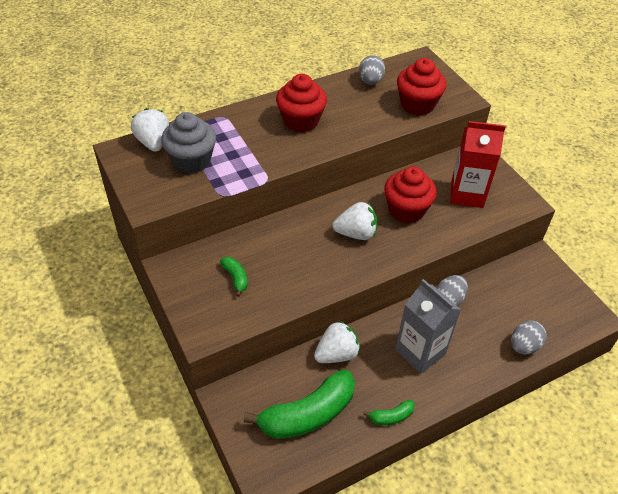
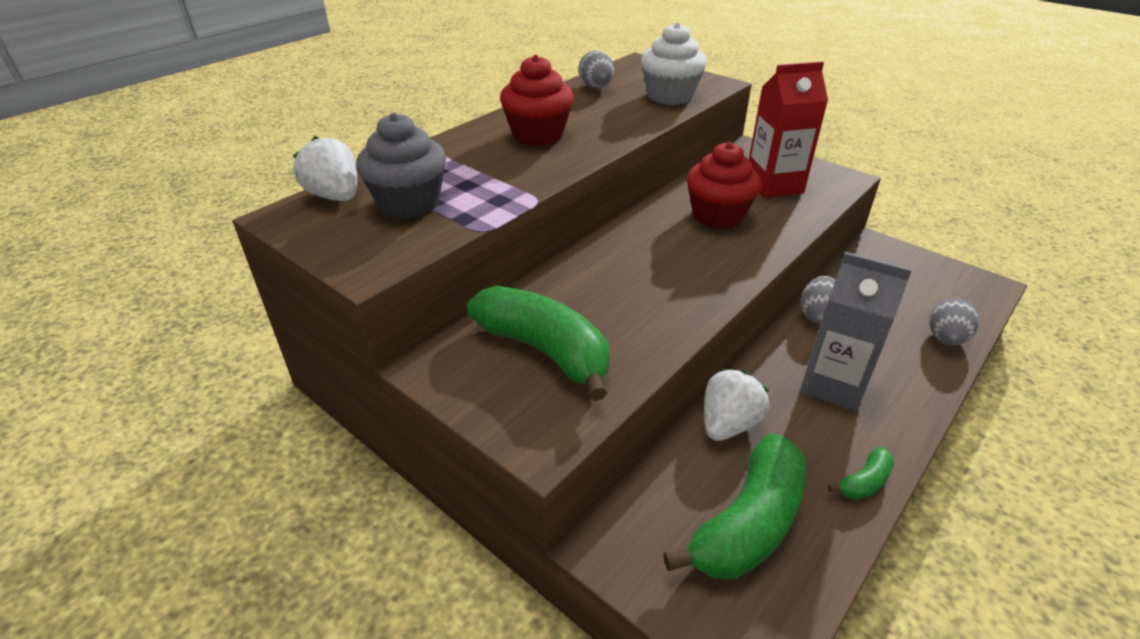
camera: 20 degrees left, 10 degrees down
(235, 278) = (544, 351): green banana -> green banana, size x2.23
(356, 233) = (675, 254): white strawberry -> none
(417, 104) = (670, 96): red cupcake -> white cupcake

